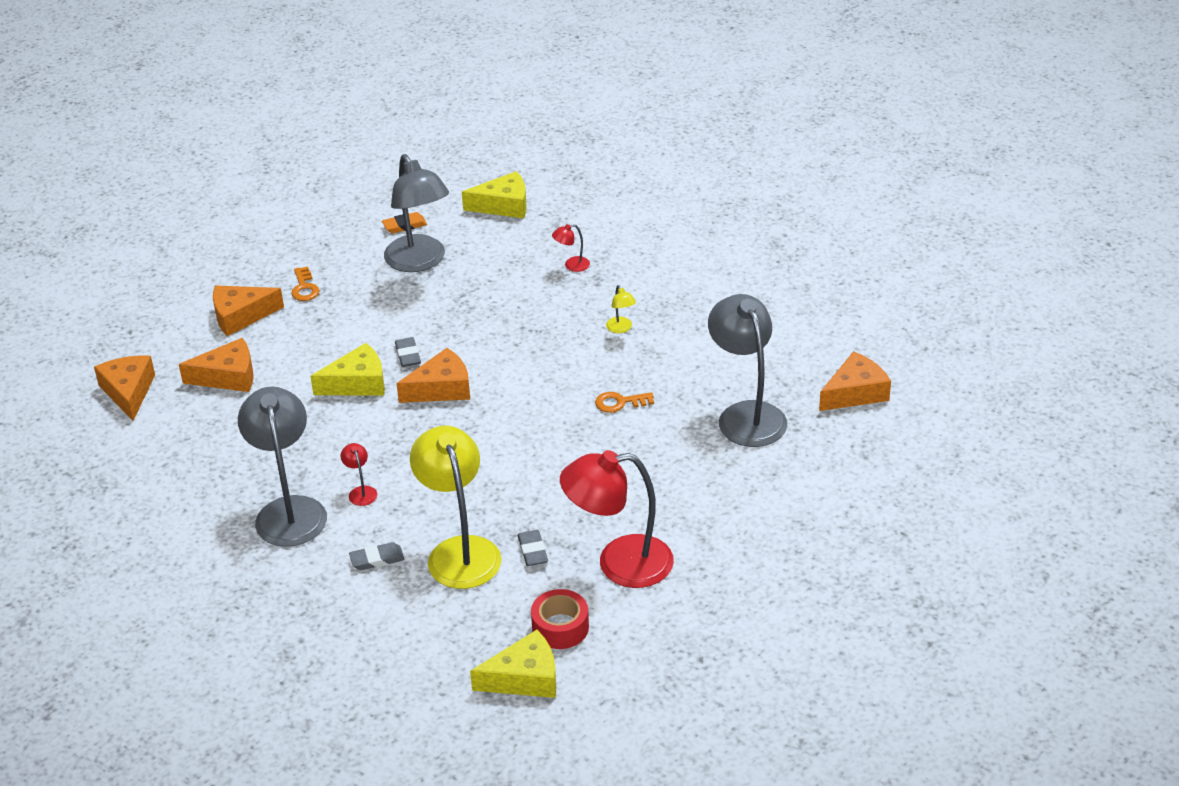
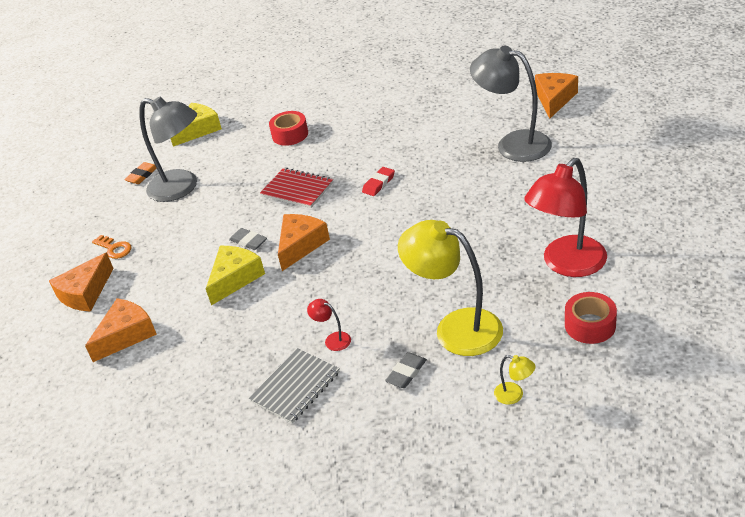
camera: 35 degrees left, 0 degrees up
(128, 392) = (52, 396): orange cheese -> none
(289, 510) = (295, 387): grey lamp -> grey notebook
(506, 330) = (297, 189): none -> red notebook
(524, 678) = (616, 371): yellow cheese -> none
(533, 551) = (503, 294): grey eraser -> none
(572, 265) = (290, 134): red lamp -> red tape
(577, 372) = (378, 184): none -> red eraser
(620, 403) = (429, 183): orange key -> none
(621, 329) = (371, 147): yellow lamp -> yellow lamp (514, 395)

